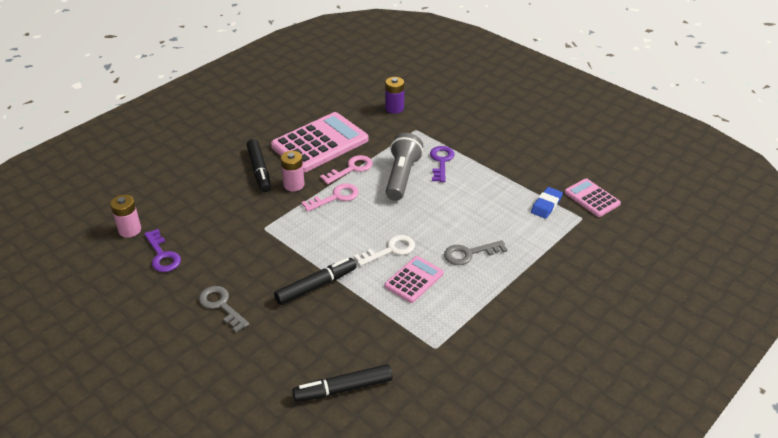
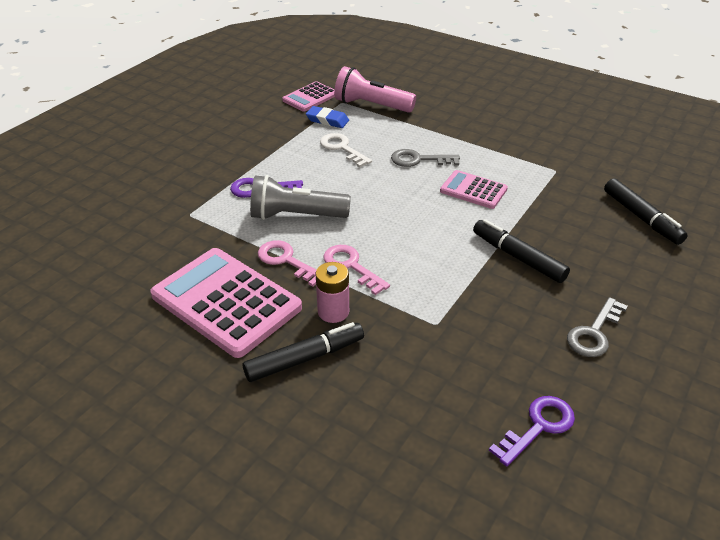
camera: 100 degrees left, 0 degrees up
(130, 230) = (502, 495): pink battery -> none
(390, 250) = (434, 210): white key -> white key (342, 148)
(394, 108) = (133, 239): purple battery -> none
(469, 254) = (419, 160): grey key -> grey key turned 120 degrees clockwise
(575, 237) = (371, 105): none -> pink flashlight

